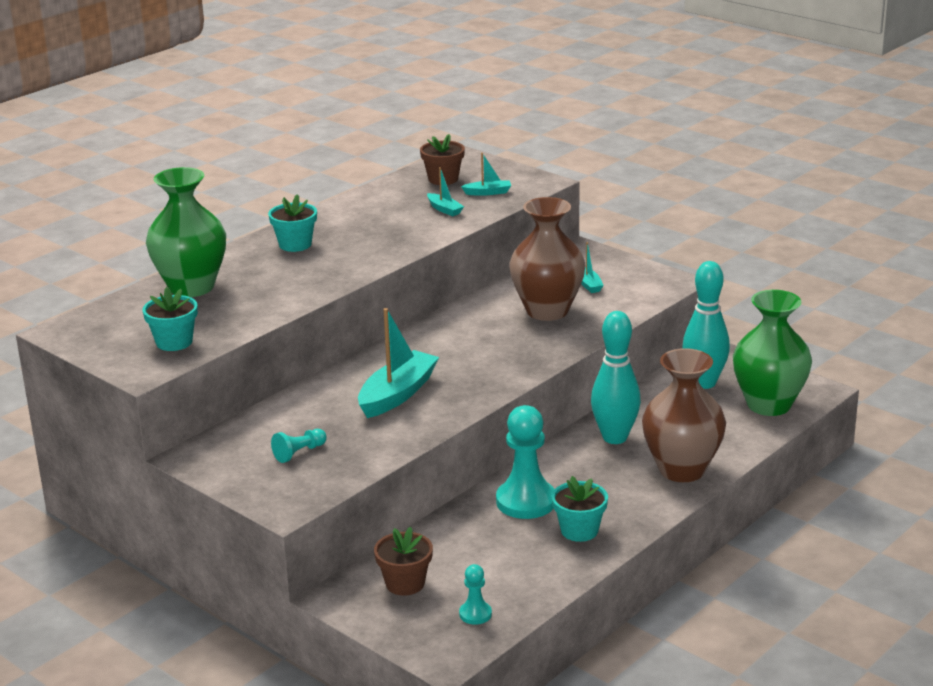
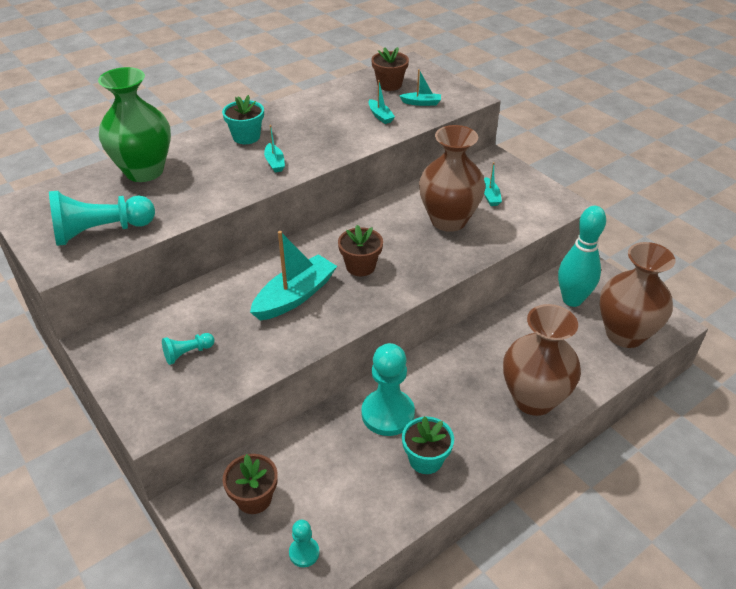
camera: 10 degrees right, 15 degrees up
(174, 342) = (101, 232): turquoise flower pot -> turquoise pawn
(340, 264) = (275, 163): none -> turquoise boat
(461, 361) = (360, 266): none -> brown flower pot
(615, 437) = (482, 350): turquoise bowling pin -> none
(769, 405) = (624, 334): green vase -> brown vase

